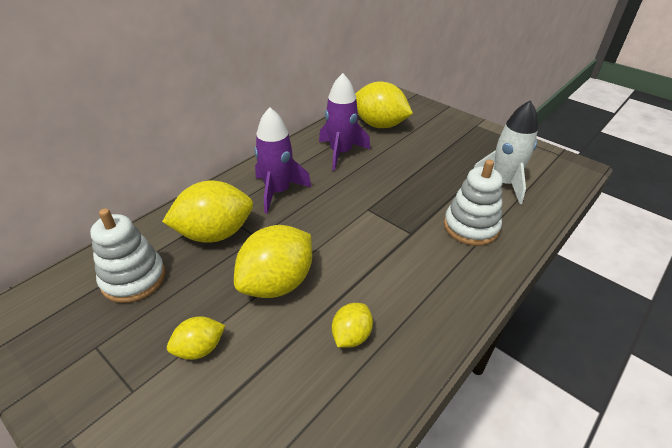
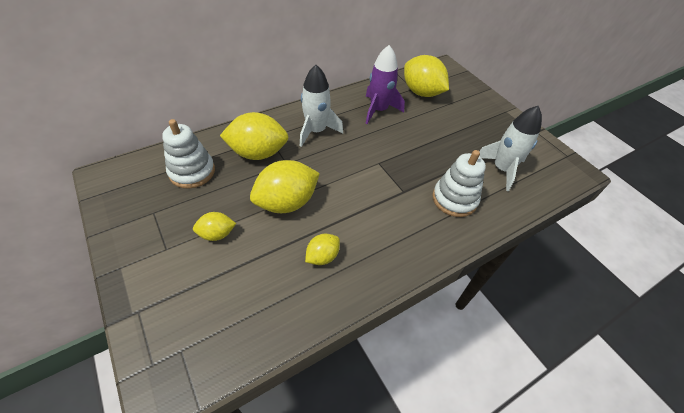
camera: 15 degrees right, 10 degrees up
(278, 192) = (316, 131): purple rocket -> white rocket

